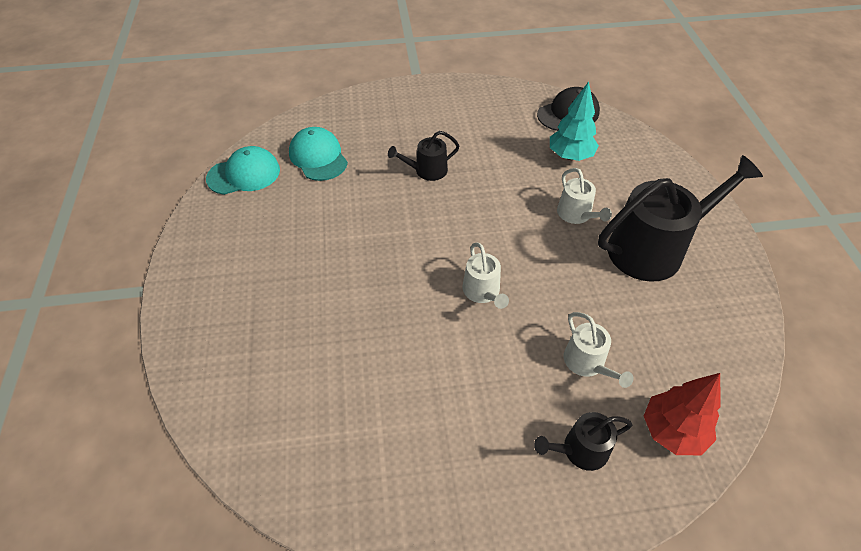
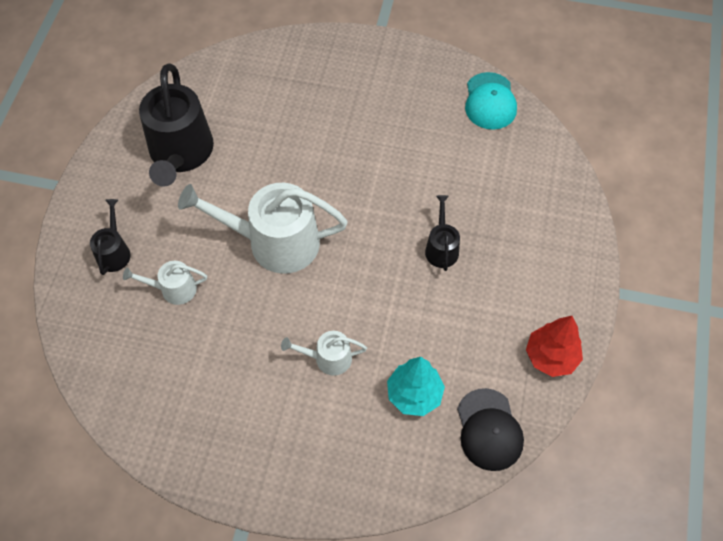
camera: 110 degrees right, 10 degrees up
(318, 157) = (495, 162): turquoise cap -> none
(482, 292) = (275, 242): white watering can -> white watering can, size x2.04
(653, 249) = (256, 406): black watering can -> black watering can (180, 153)
(672, 431) = (92, 319): red tree -> red tree (551, 357)

